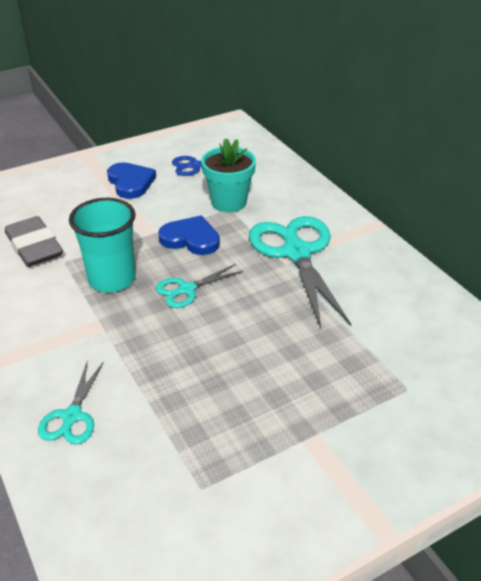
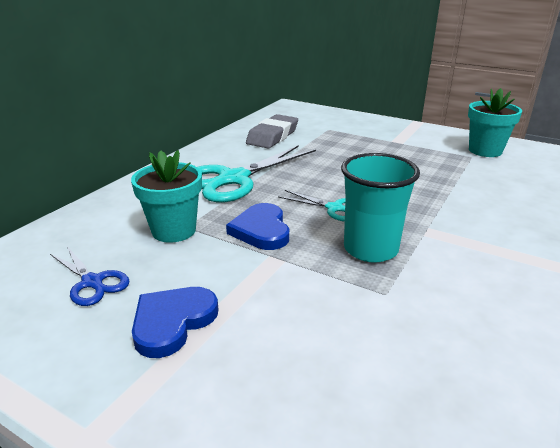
camera: 120 degrees left, 10 degrees down
(34, 247) = (393, 334): grey eraser -> grey eraser (272, 136)
(72, 417) = (510, 205): turquoise scissors -> none
(205, 524) = (485, 151): none -> turquoise flower pot

